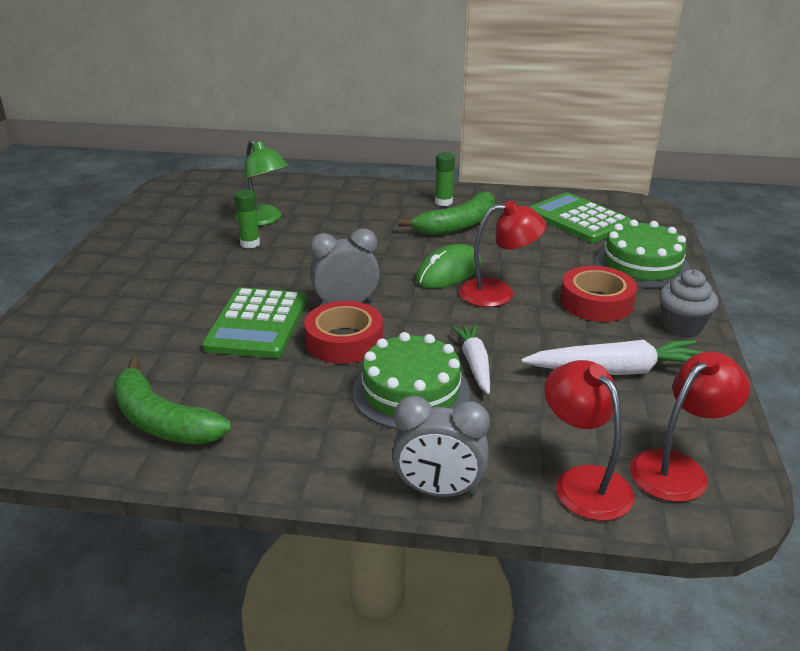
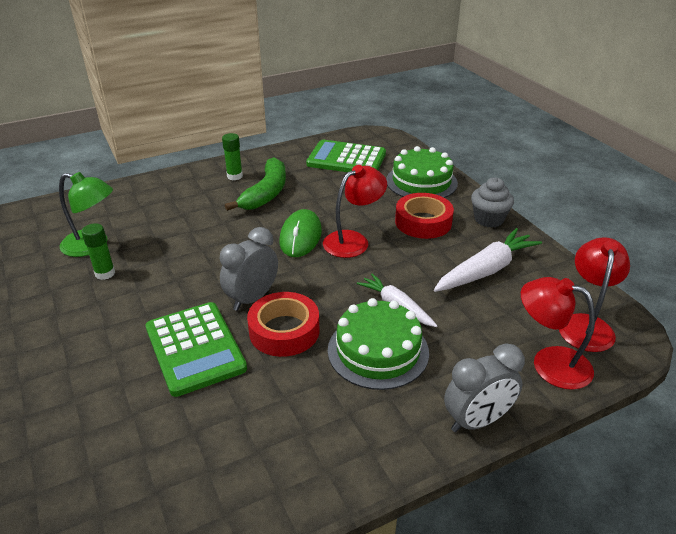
camera: 35 degrees left, 5 degrees up
(162, 421) = (208, 483): green banana -> none

